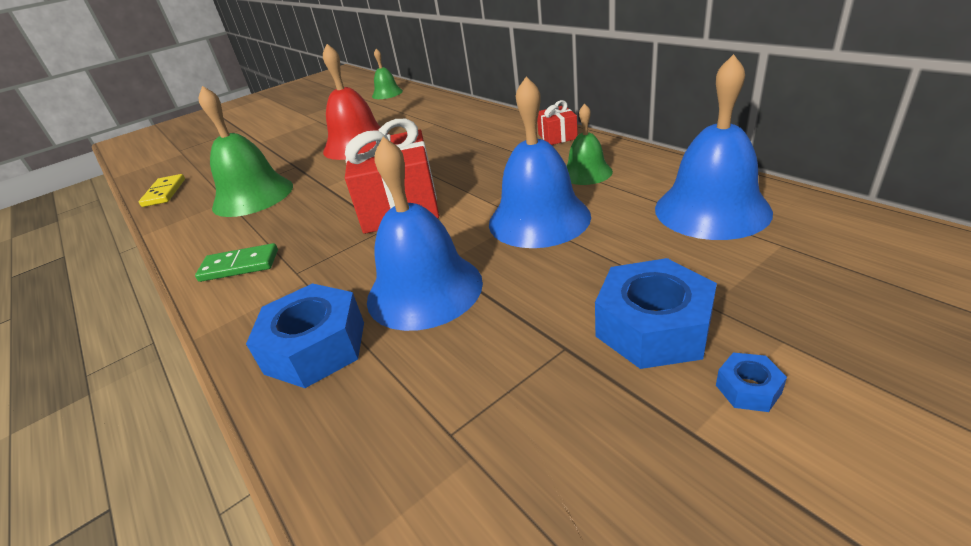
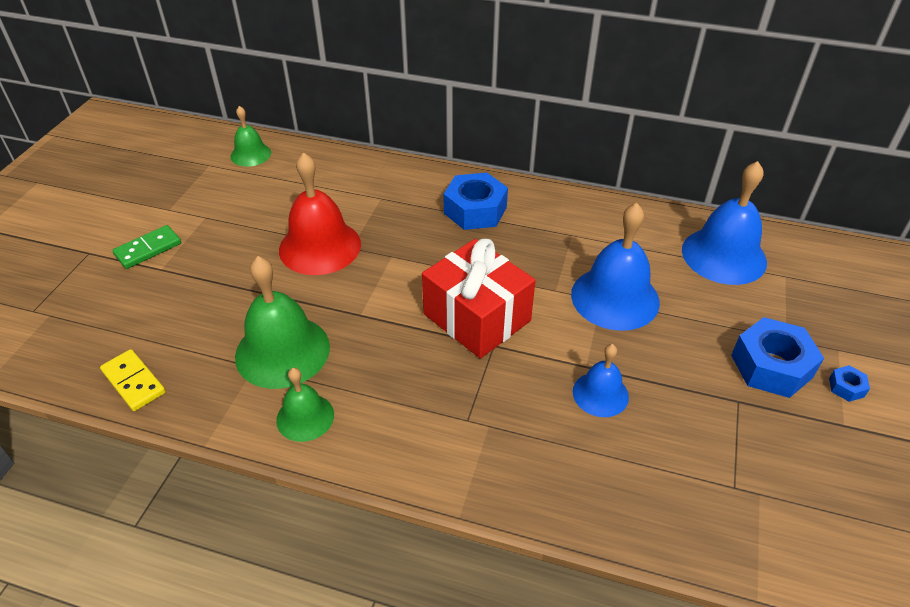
camera: 40 degrees left, 10 degrees up
(239, 266) = (397, 435): green domino -> green domino (148, 249)
(316, 347) = (577, 474): blue nut -> blue nut (475, 210)
(424, 290) = (600, 394): blue bell -> blue bell, size x0.57
(557, 136) = (534, 196): red gift -> none
(586, 172) = (603, 237): green bell -> green bell (305, 417)

